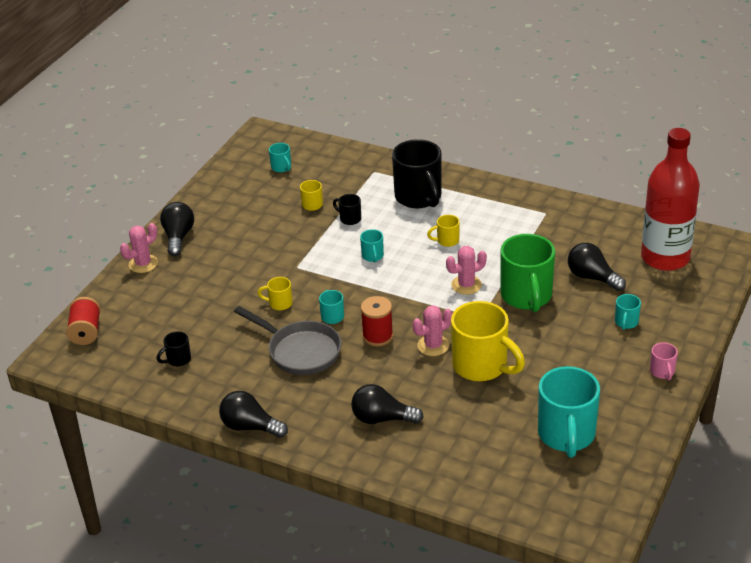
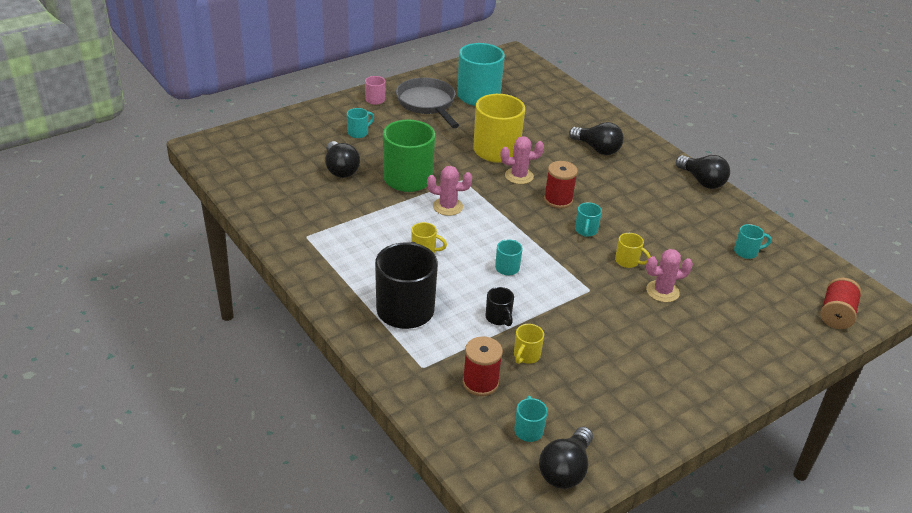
camera: 155 degrees left, 0 degrees up
(143, 264) = (757, 367): pink cactus -> pink cactus (662, 291)
(178, 237) = (705, 384): black light bulb -> black light bulb (565, 470)
(178, 359) = (746, 252): black mug -> turquoise mug
(300, 351) = (632, 215): grey pan -> grey pan (427, 104)
(330, 178) = (480, 383): none -> red spool
(665, 257) = (265, 159): red bottle -> none

